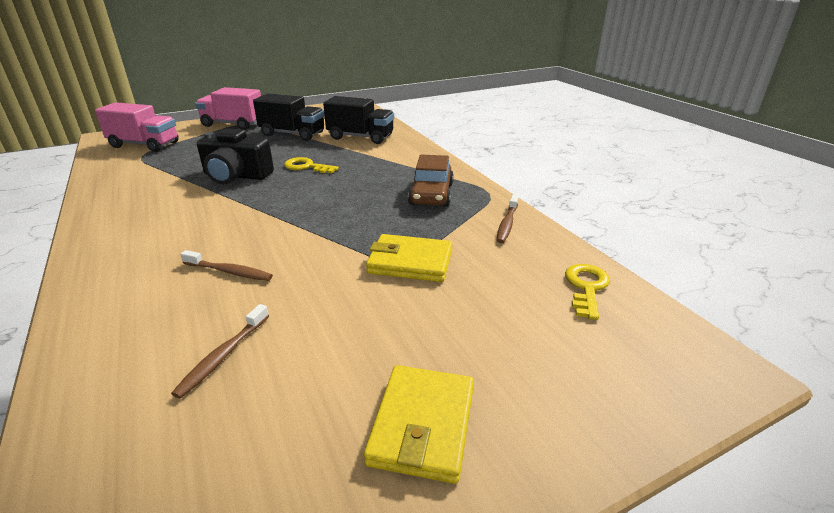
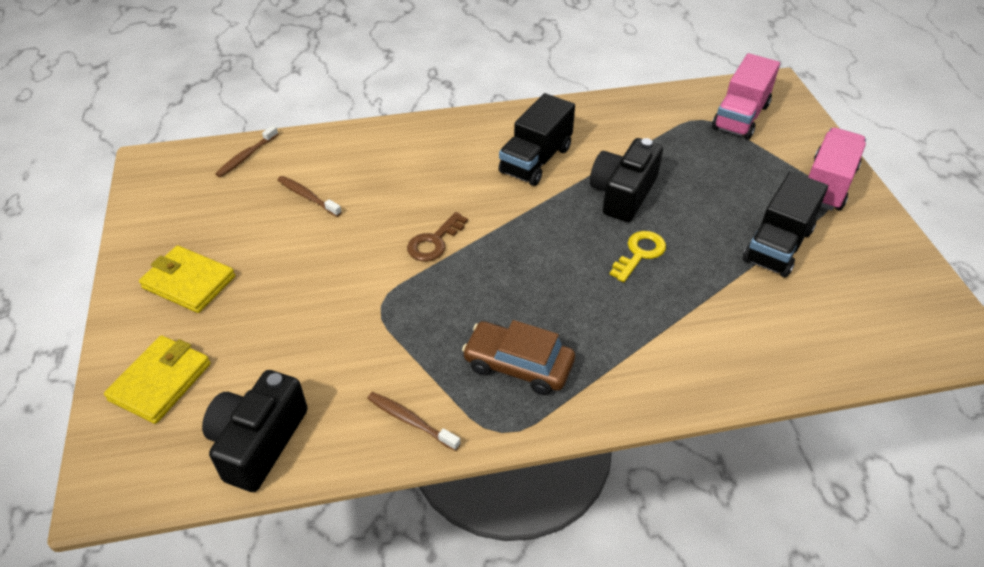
camera: 105 degrees right, 15 degrees up
(229, 272) = (412, 196): brown toothbrush -> brown toothbrush (246, 156)
(305, 246) = (434, 242): none -> brown key
(360, 137) = (758, 323): black truck -> black truck (535, 160)
(410, 262) = (371, 312): yellow wallet -> yellow wallet (160, 382)
(586, 287) = (258, 442): yellow key -> black camera

